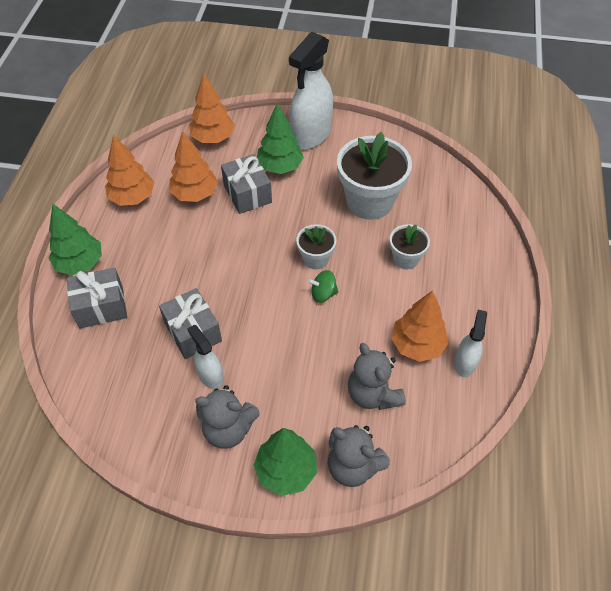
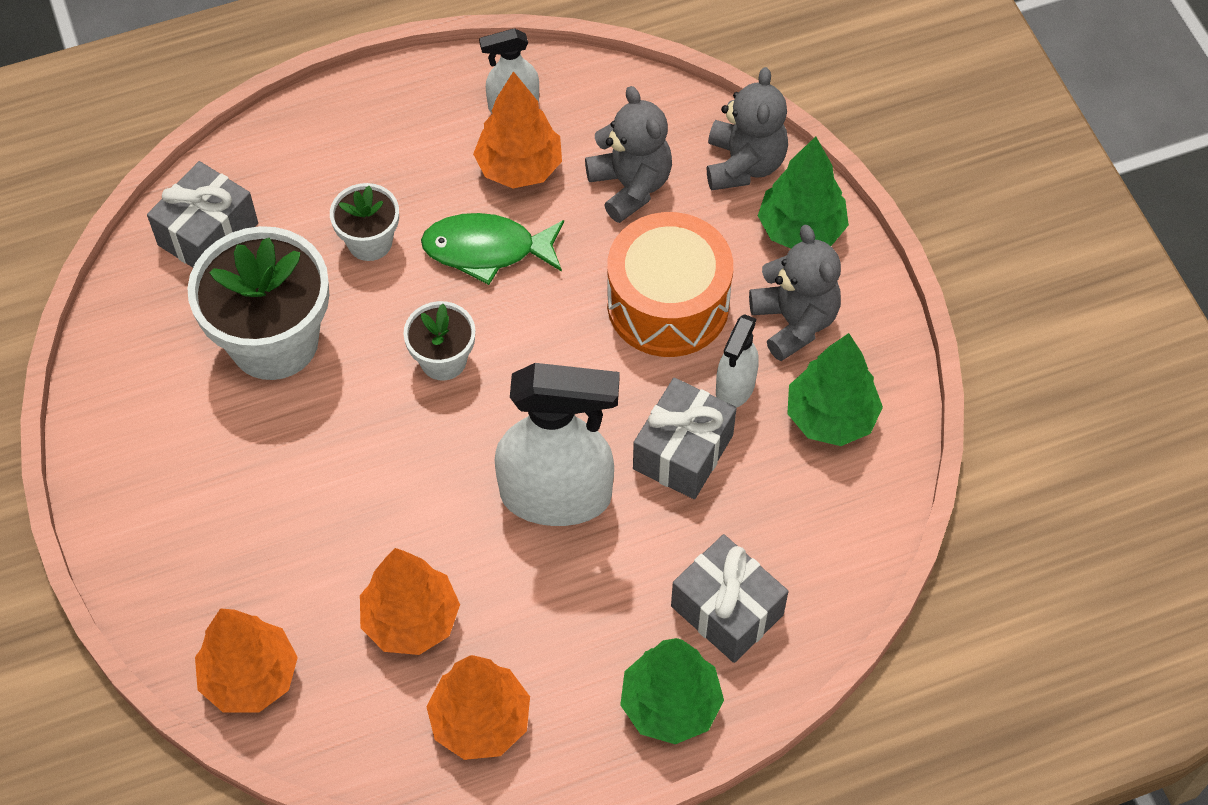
camera: 120 degrees left, 5 degrees up
(247, 194) = (361, 534): grey gift -> grey gift (208, 234)
(280, 167) = (265, 518): green tree -> green tree (830, 417)
(282, 371) = (668, 304): none -> orange drum
(311, 135) = (152, 510): white spray bottle -> white spray bottle (557, 496)
(323, 294) = (504, 318): green spinning top -> none
(370, 305) = (487, 250): none -> green fish
(373, 394) = (630, 186): grey teddy bear -> grey teddy bear turned 60 degrees counterclockwise

